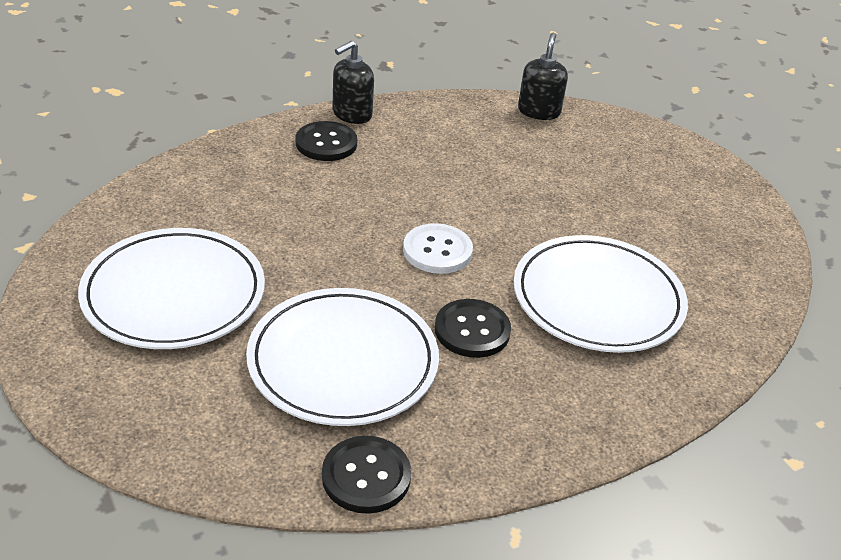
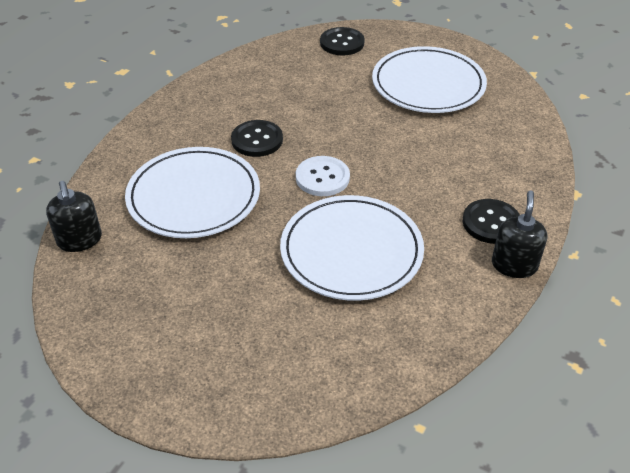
camera: 150 degrees right, 5 degrees up
(343, 361) = (308, 95): white plate -> white plate (351, 251)
(366, 476) = (250, 60): black button -> black button (342, 43)
(539, 111) = (373, 377): black soap dispenser -> black soap dispenser (79, 240)

